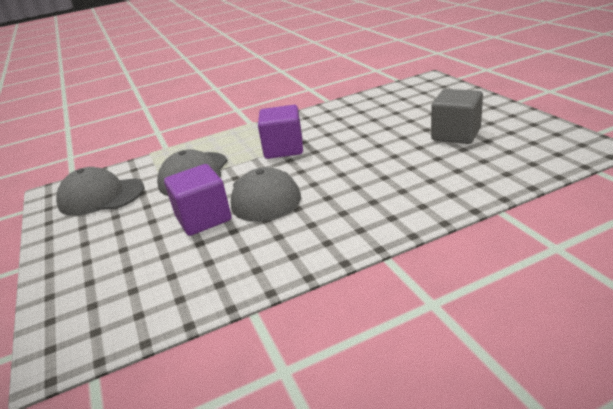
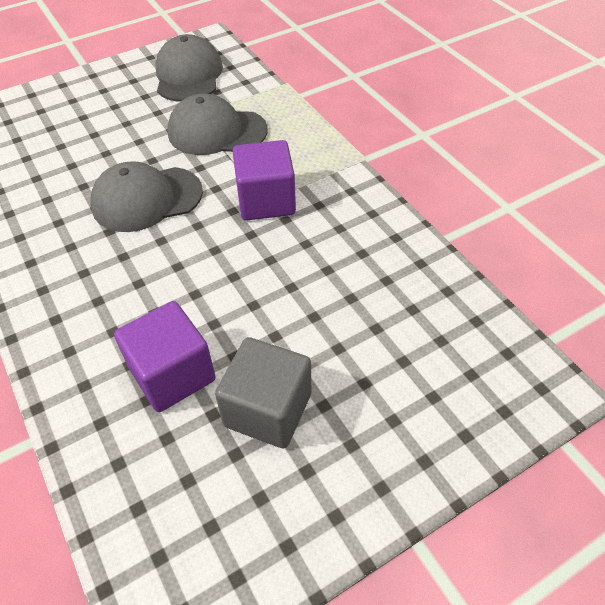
camera: 80 degrees right, 20 degrees up
(203, 218) = (115, 159): purple cube -> purple cube (172, 374)

